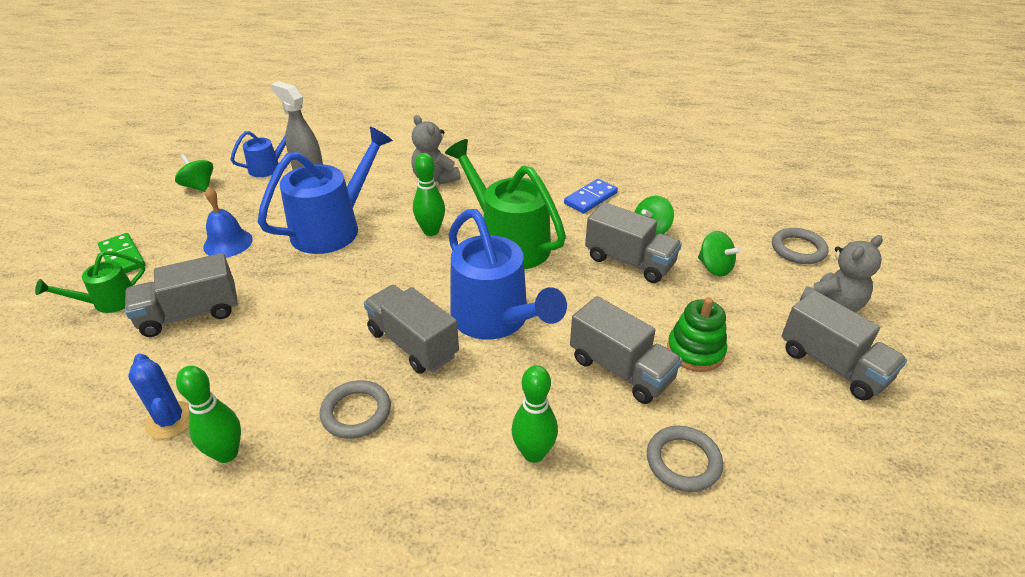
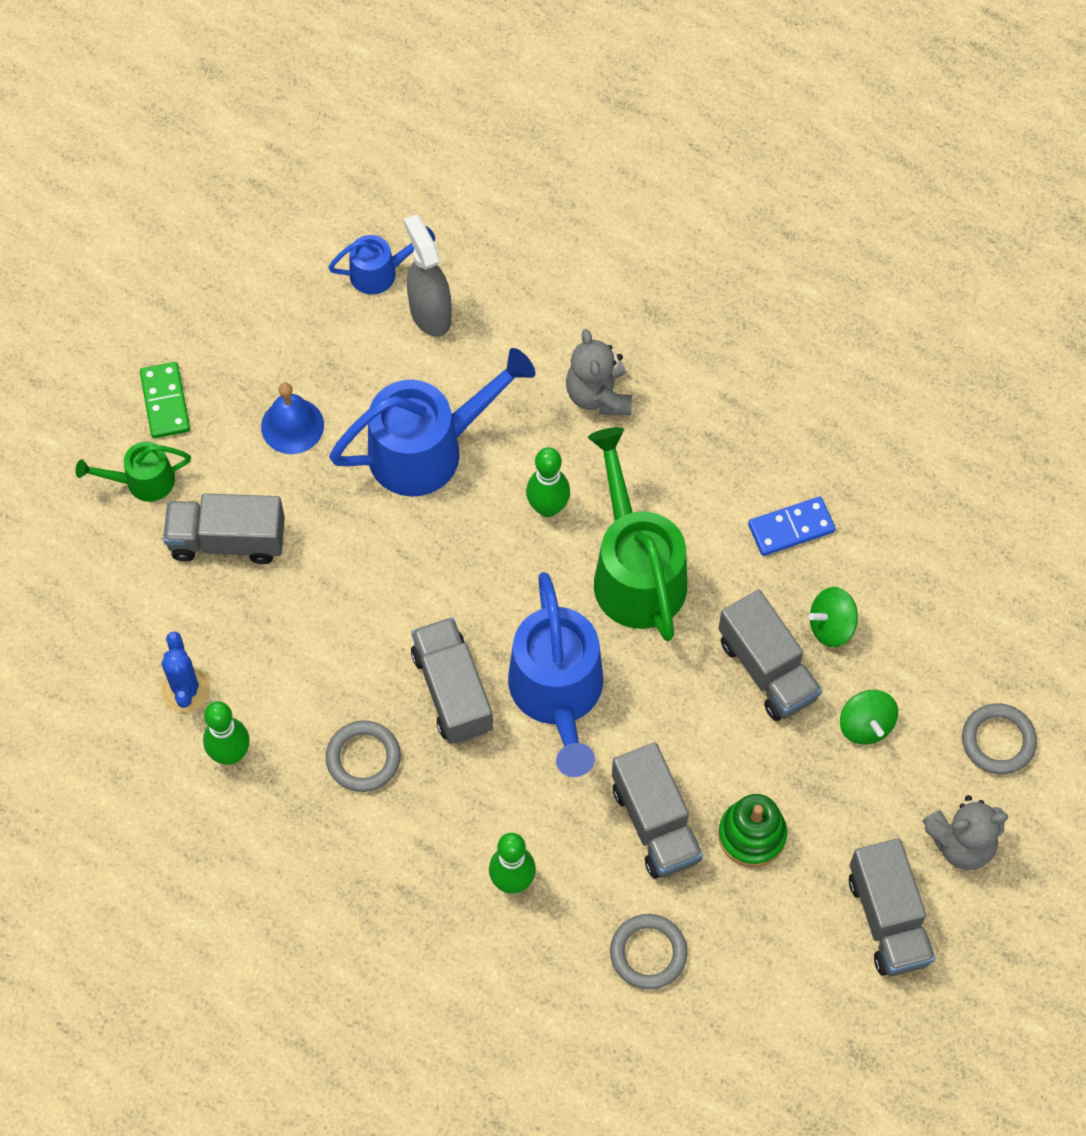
camera: 25 degrees right, 25 degrees up
(199, 186) = (278, 283): green spinning top -> none

